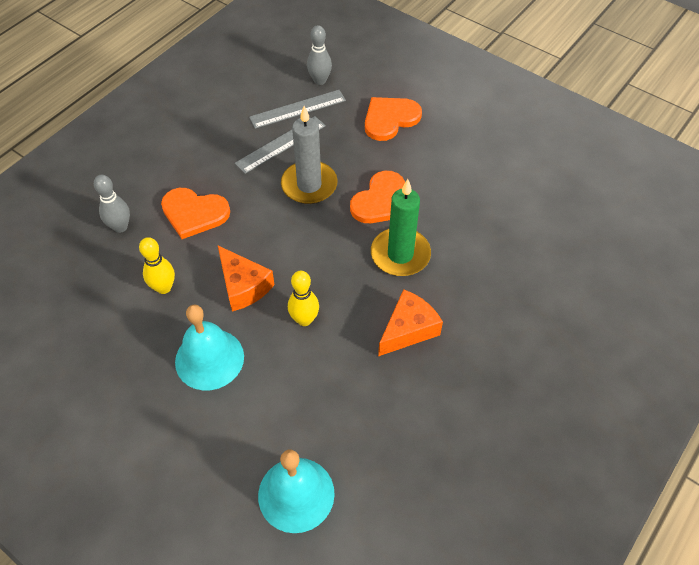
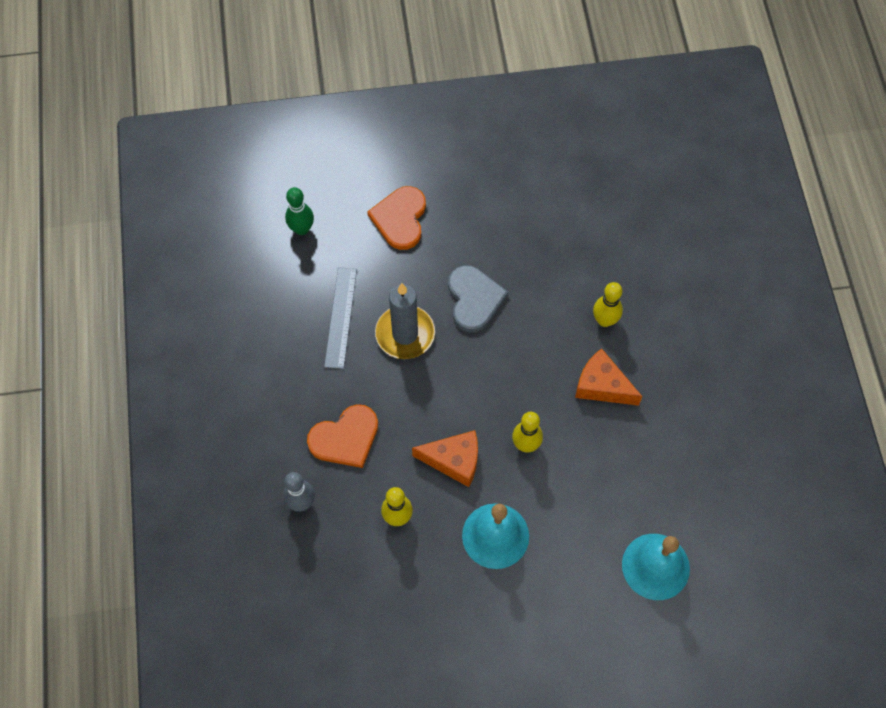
camera: 45 degrees left, 10 degrees up
(298, 109) = (315, 272): grey ruler -> none
(320, 80) = (302, 229): grey bowling pin -> green bowling pin
(381, 201) = (474, 299): orange heart -> grey heart
(400, 254) = (535, 332): green candle -> none
(408, 329) = (602, 386): orange cheese -> orange cheese turned 60 degrees counterclockwise
(463, 288) = (604, 320): none -> yellow bowling pin

